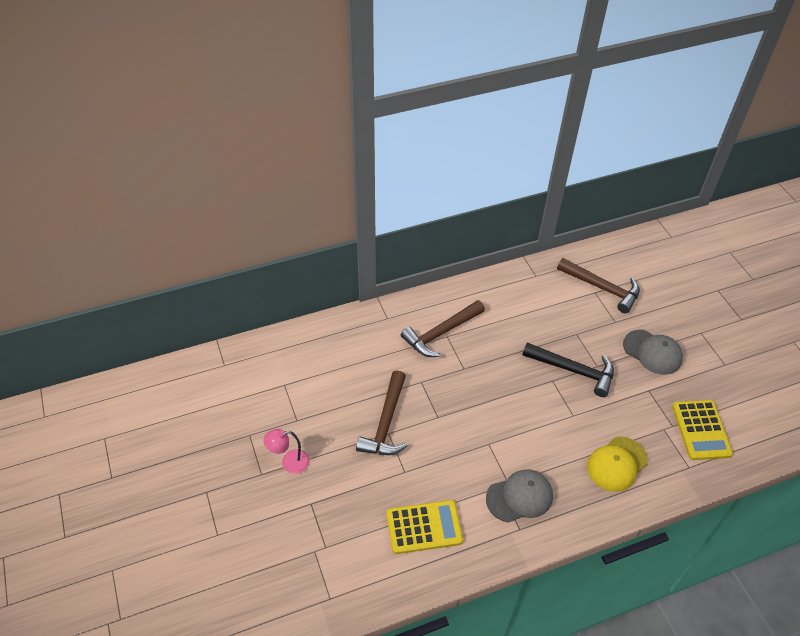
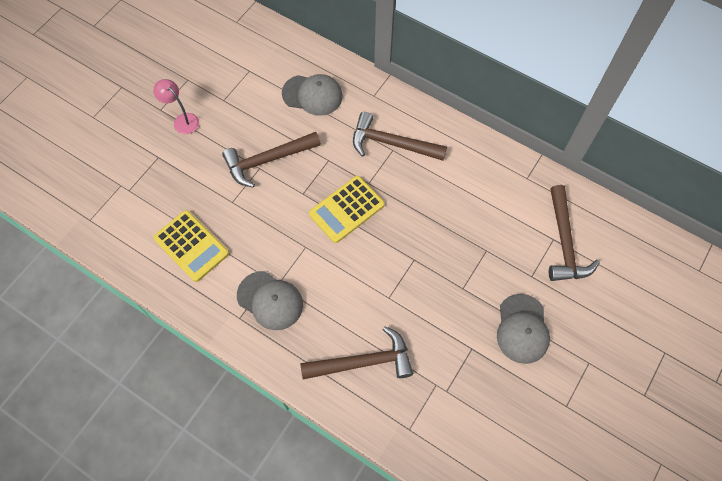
camera: 55 degrees right, 15 degrees up
(350, 356) = (312, 95): none -> grey cap
(573, 370) = (440, 271): black hammer -> none
(616, 464) = (363, 362): yellow cap -> brown hammer
(701, 430) = (462, 420): yellow calculator -> yellow calculator (346, 209)

